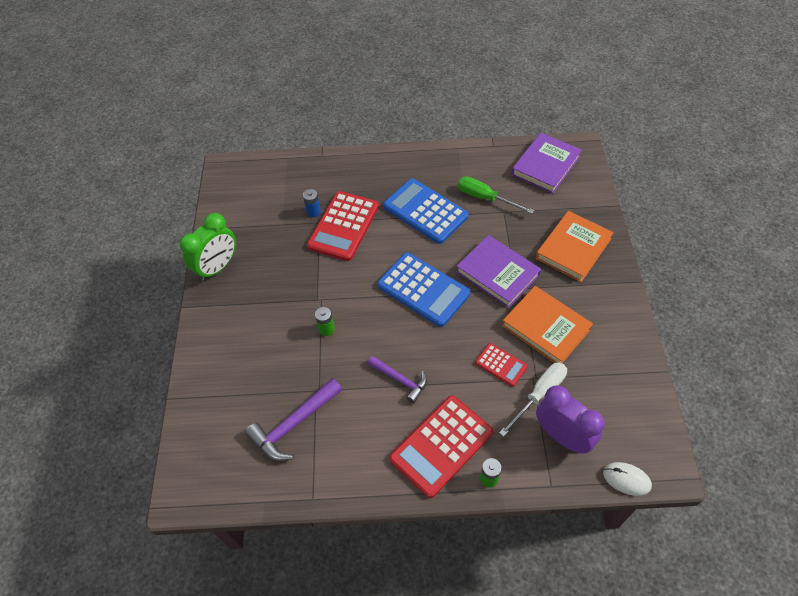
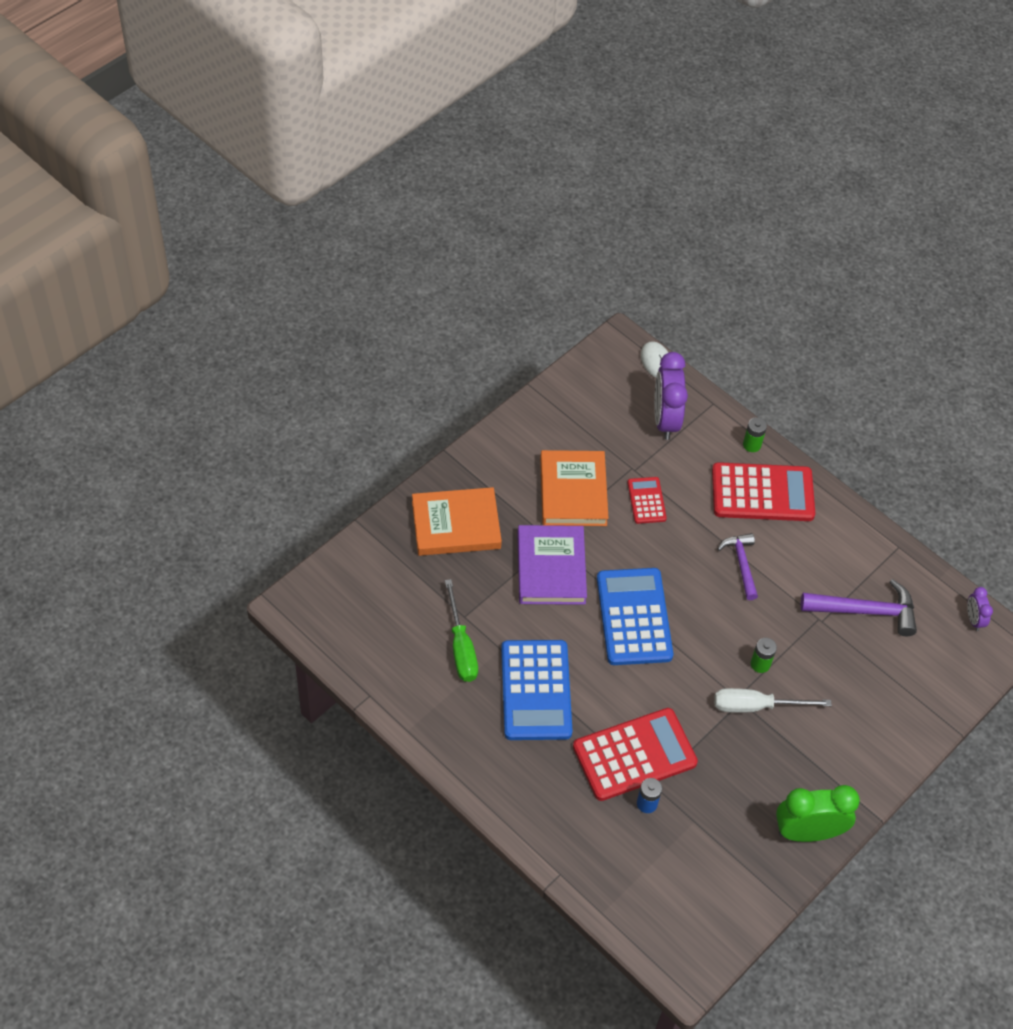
camera: 140 degrees left, 0 degrees up
(214, 491) = (973, 619): none -> purple clock
(539, 395) = (645, 456): white screwdriver -> white screwdriver (756, 706)
(545, 166) = (355, 621): purple book -> none

